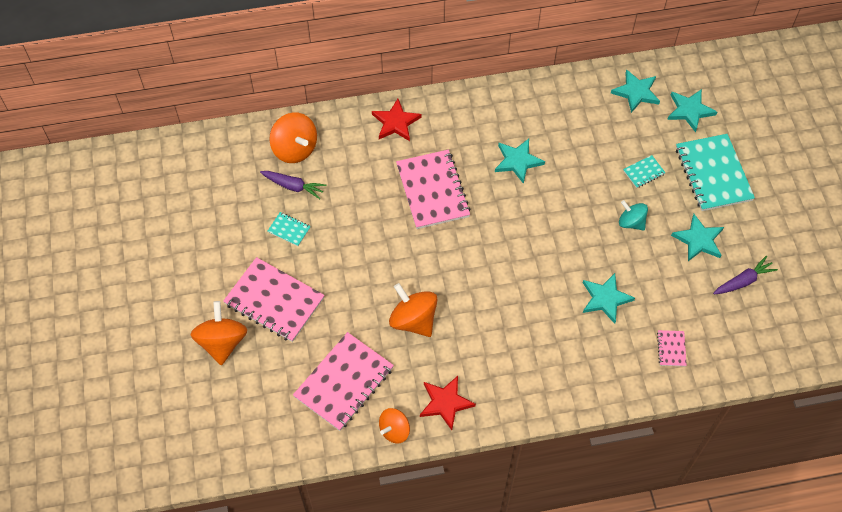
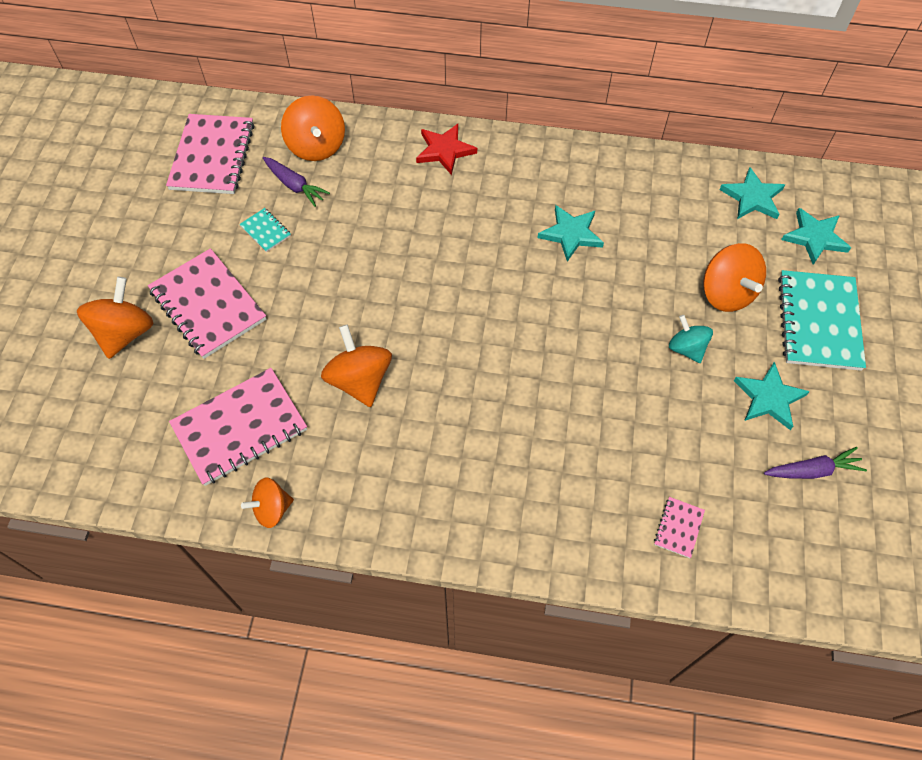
camera: 20 degrees right, 0 degrees up
(433, 191) = (453, 237): pink notebook -> pink notebook (212, 156)
(445, 403) = (351, 496): red star -> none
(605, 299) = (614, 433): turquoise star -> none
(644, 172) = (726, 293): turquoise notebook -> orange spinning top

